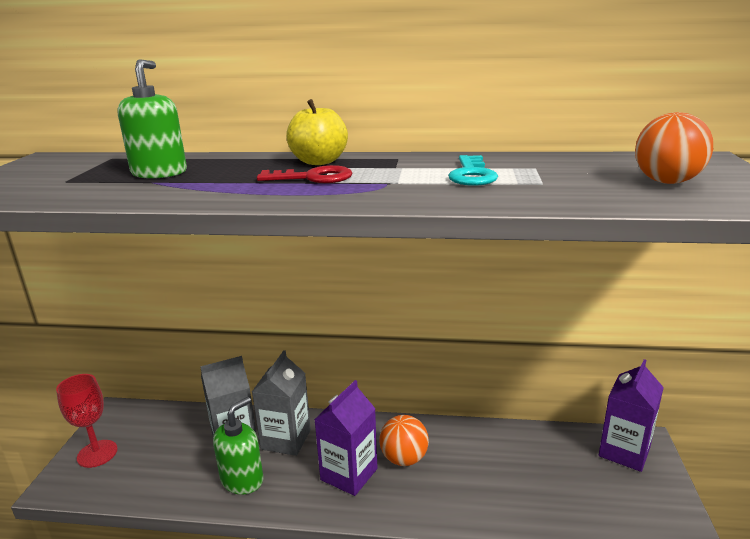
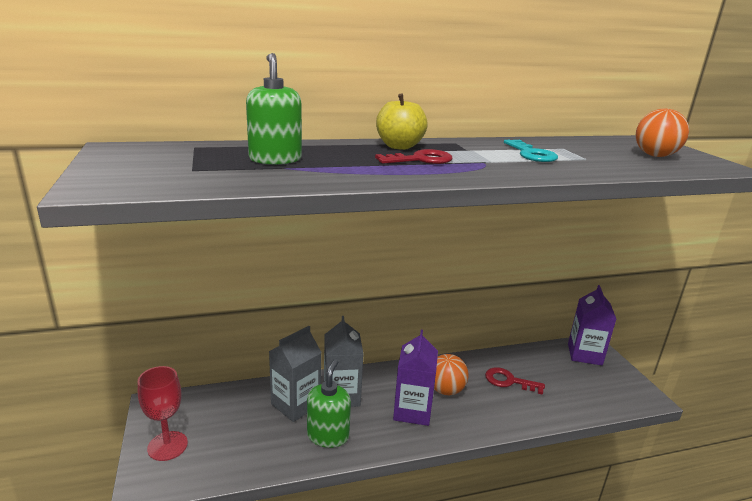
camera: 25 degrees left, 0 degrees up
(491, 465) = (509, 381): none -> red key

